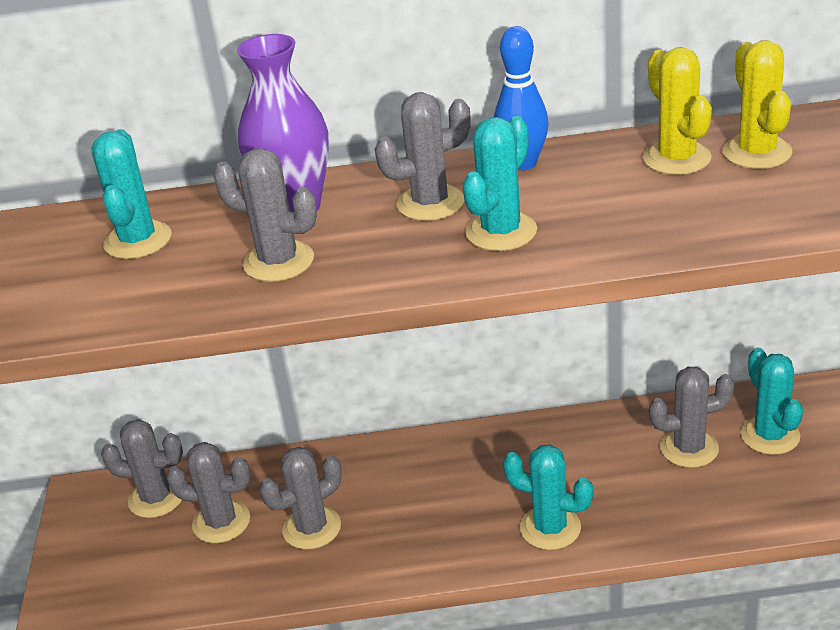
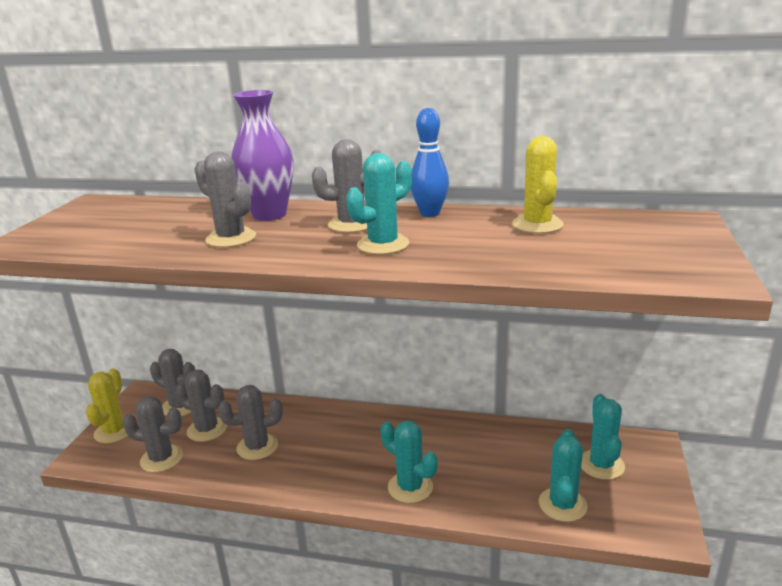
camera: 15 degrees right, 10 degrees down
(138, 240) = (165, 217): turquoise cactus -> turquoise cactus (562, 504)
(689, 448) = (536, 459): grey cactus -> grey cactus (161, 458)
(757, 152) = (599, 229): yellow cactus -> yellow cactus (114, 431)

